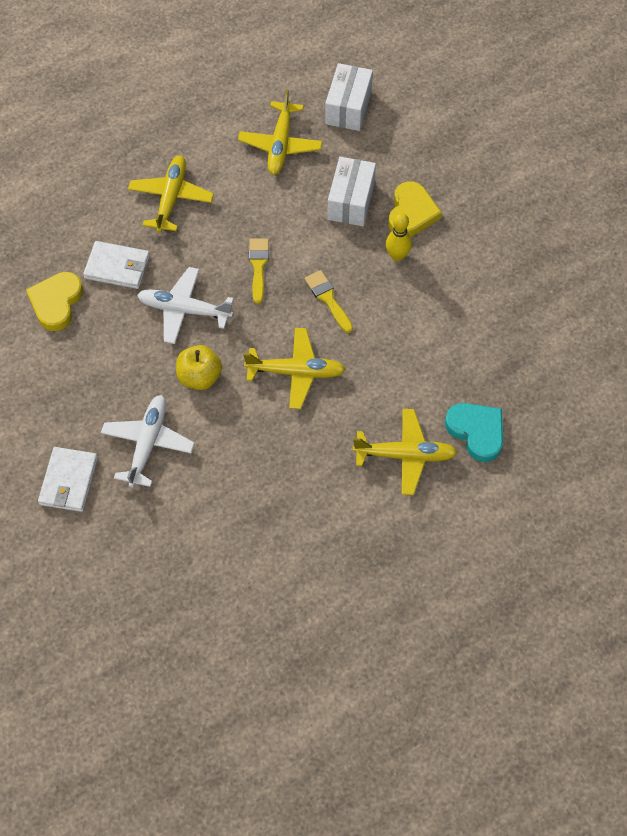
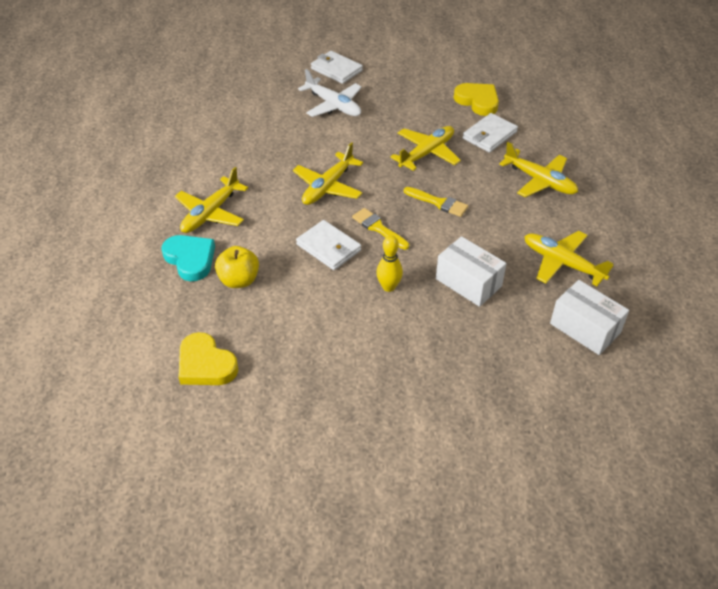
camera: 120 degrees right, 15 degrees down
(184, 310) = (427, 153): white plane -> yellow plane
(199, 377) = (364, 142): yellow apple -> yellow apple (239, 280)
(328, 299) = (378, 228): yellow brush -> yellow brush turned 135 degrees counterclockwise
(381, 326) = (328, 247): none -> white wallet
(411, 213) = (428, 317): yellow heart -> yellow heart (205, 364)
(476, 432) = (190, 259): turquoise heart -> turquoise heart turned 120 degrees counterclockwise

